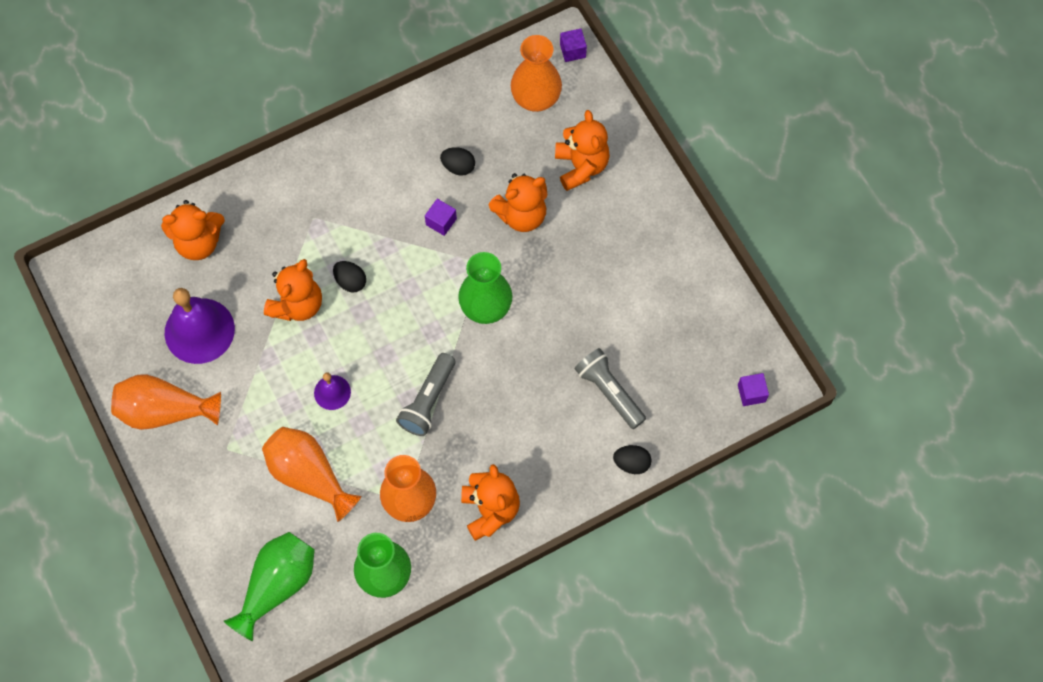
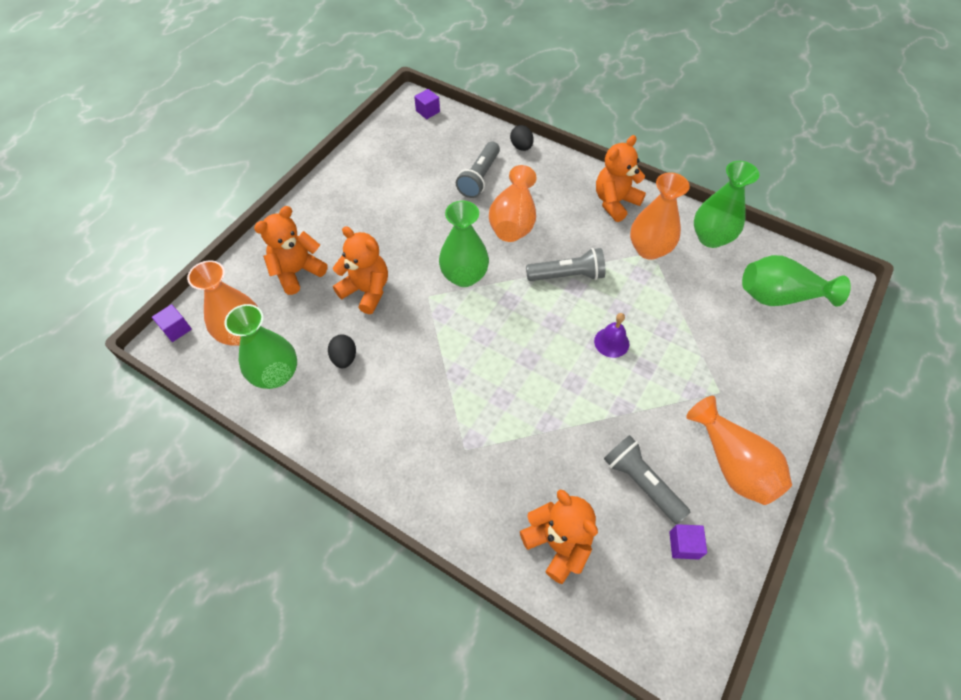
camera: 120 degrees left, 10 degrees down
(199, 330) = (641, 482): purple bell -> grey flashlight
(297, 304) = (557, 413): orange teddy bear -> none
(309, 475) = (687, 321): orange vase -> orange vase (513, 221)
(350, 281) = (507, 383): black egg -> none
(441, 222) = (407, 344): purple cube -> purple cube (684, 545)
(475, 110) = (276, 374): none -> green vase

